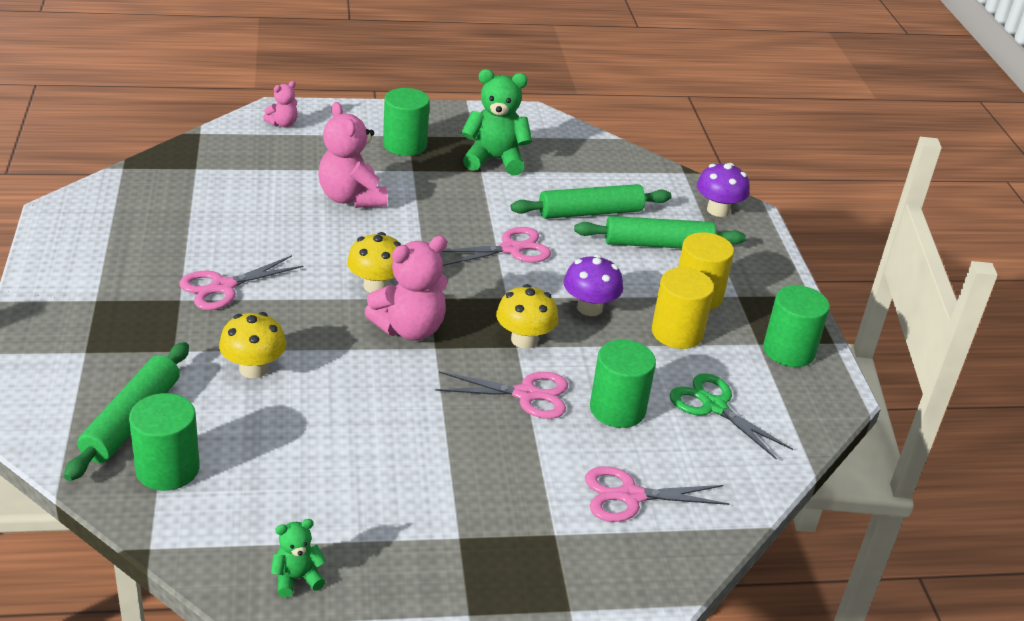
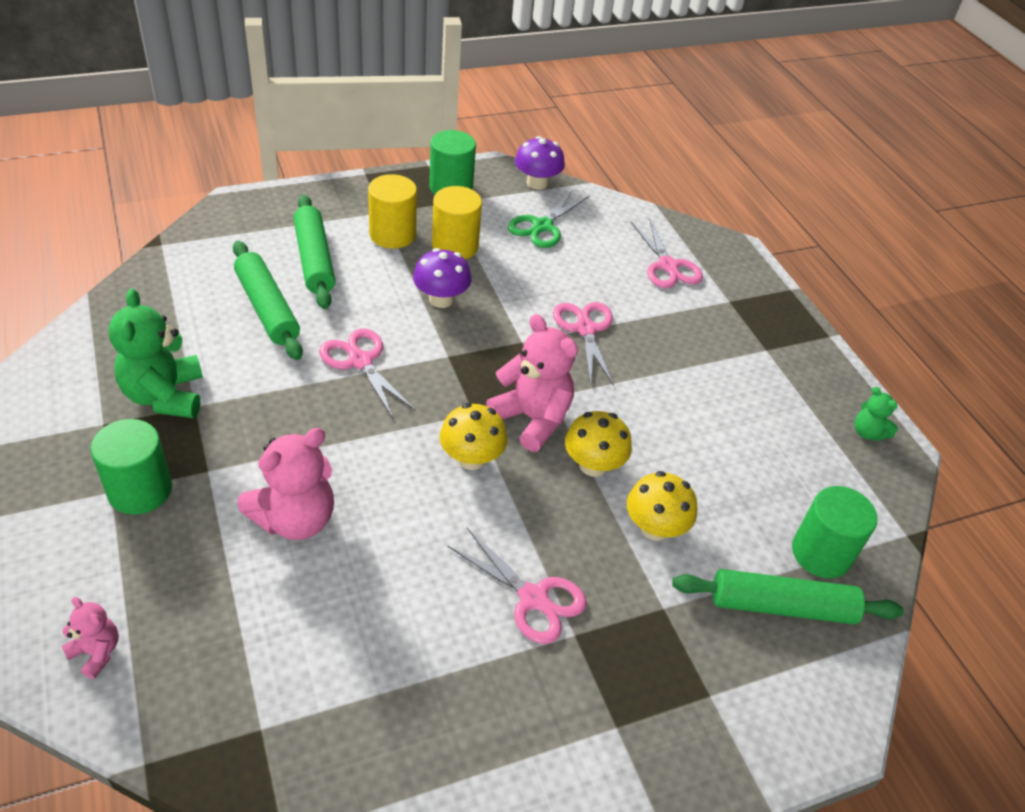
camera: 105 degrees left, 10 degrees up
(524, 340) = (510, 337): yellow mushroom -> yellow mushroom (593, 465)
(617, 409) = (574, 276): green cylinder -> none
(718, 210) = (236, 222): purple mushroom -> purple mushroom (537, 183)

